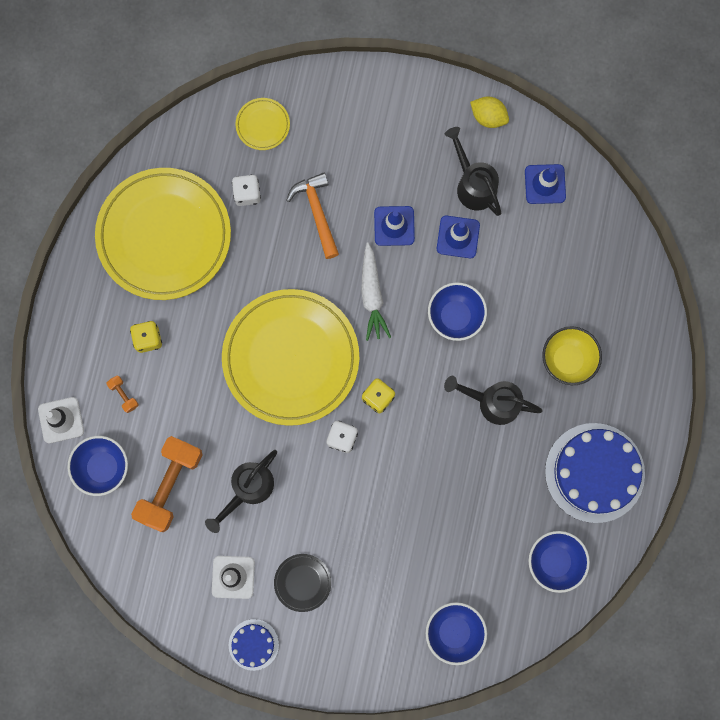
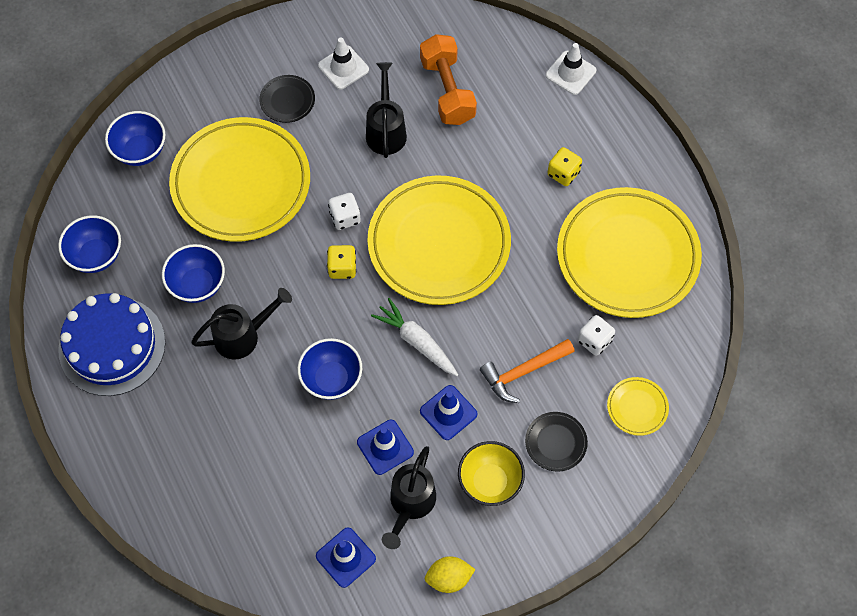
camera: 140 degrees right, 15 degrees down
(103, 467) = (508, 66): blue bowl -> blue bowl (197, 285)
(124, 395) = (542, 122): orange dumbbell -> none
(253, 644) = (288, 38): blue cake -> none
(317, 212) = (523, 372): orange hammer -> orange hammer turned 120 degrees clockwise
(339, 146) = (555, 442): none -> black plate
(397, 534) = (241, 183): none -> yellow plate
(473, 185) = (410, 504): black watering can -> black watering can turned 90 degrees clockwise
(567, 360) = (204, 418): yellow bowl -> yellow bowl (490, 482)

